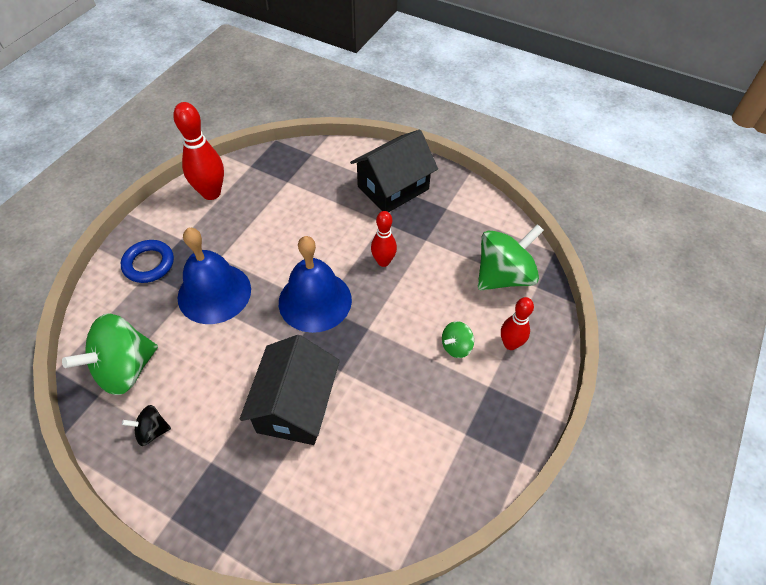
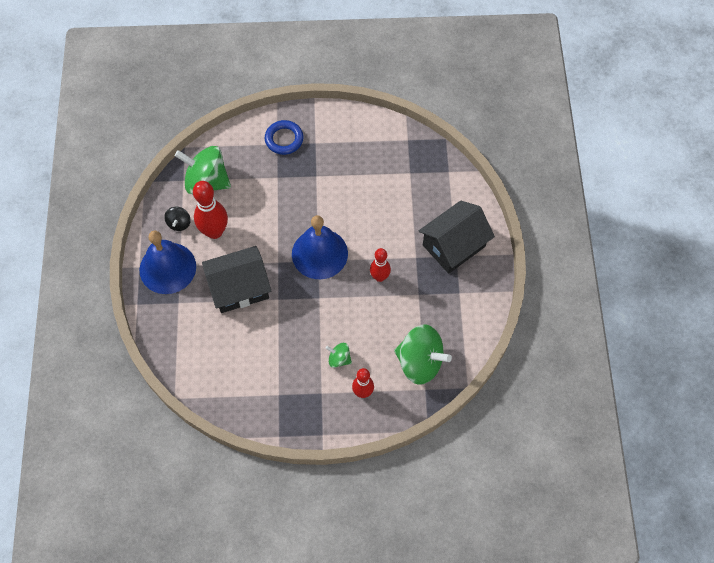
camera: 60 degrees right, 10 degrees up
(152, 431) = (179, 223): black spinning top -> black spinning top turned 135 degrees counterclockwise
(211, 193) = (365, 133): red bowling pin -> red bowling pin (214, 231)
(214, 293) = (287, 191): blue bell -> blue bell (167, 268)
(393, 188) = (453, 246): black house -> black house turned 60 degrees counterclockwise

